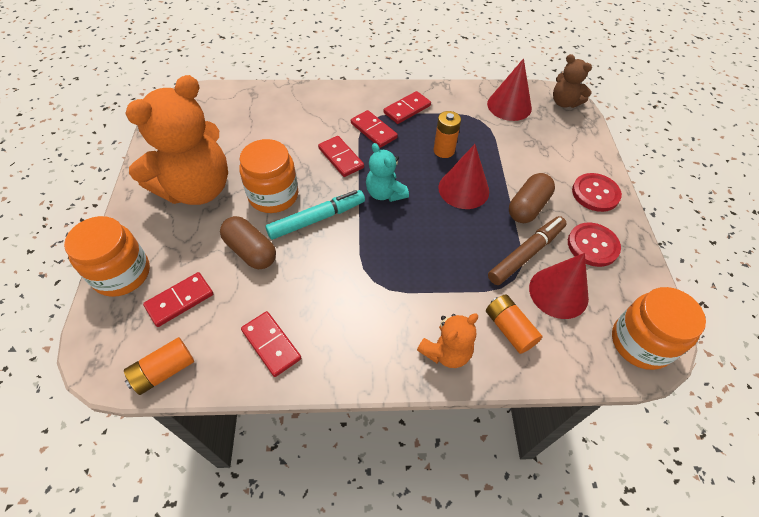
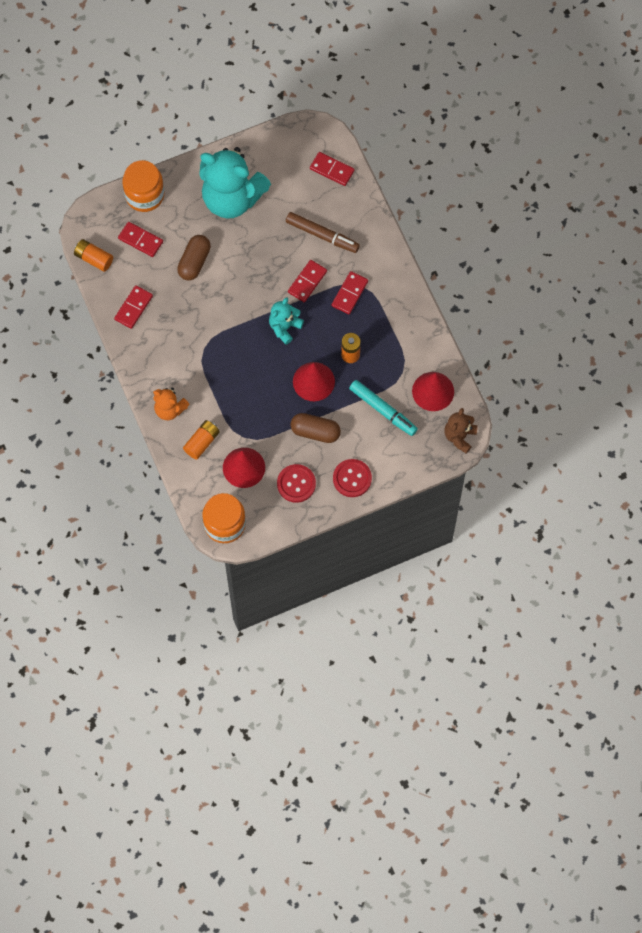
camera: 70 degrees right, 15 degrees up
(197, 189) = (232, 198): orange teddy bear -> turquoise teddy bear
(273, 195) = (248, 252): orange jar -> none
(317, 219) = (240, 291): turquoise marker -> turquoise marker (383, 410)
(407, 109) = (388, 310): red domino -> red domino (332, 170)
(526, 254) = (268, 440): brown marker -> brown marker (322, 235)

